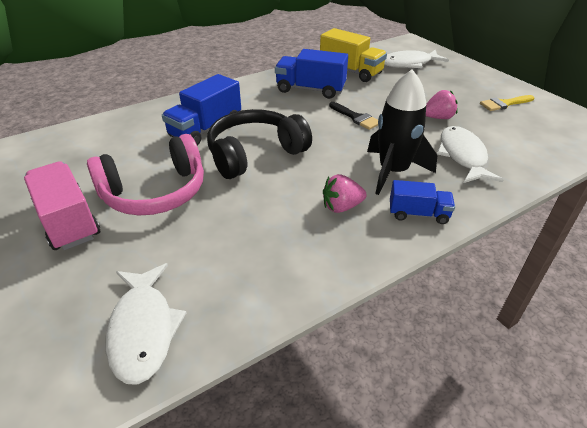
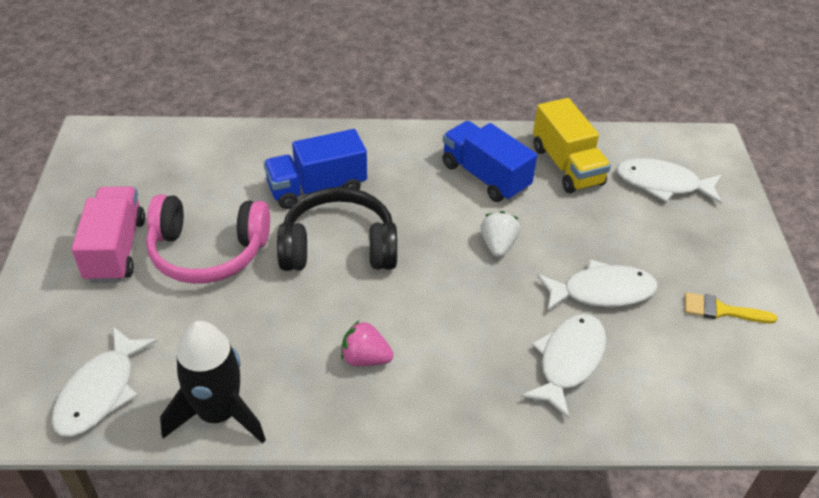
camera: 30 degrees right, 5 degrees up
(356, 117) = (498, 245): black brush -> white strawberry
(393, 171) = (463, 342): black rocket -> black rocket (218, 414)
(418, 214) = (435, 407): blue truck -> none
(438, 118) = (602, 292): pink strawberry -> white fish

